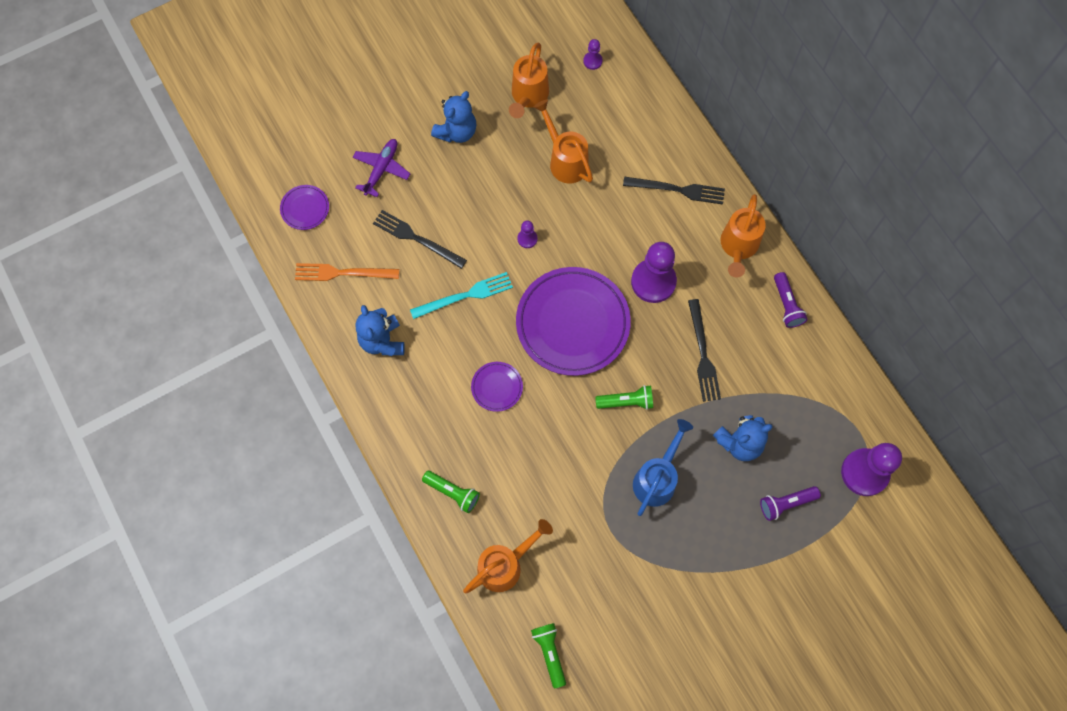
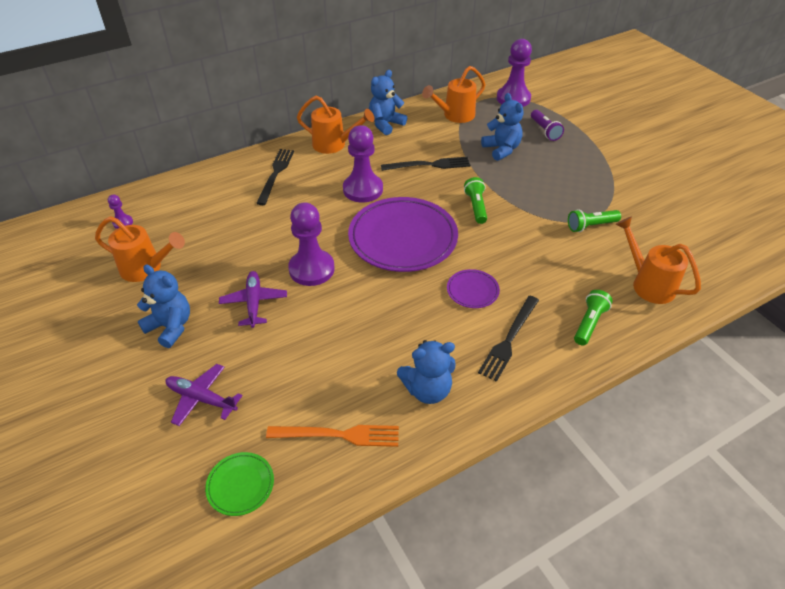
camera: 90 degrees left, 25 degrees down
(305, 208) = (240, 485): purple plate -> green plate
(343, 273) = (338, 435): orange fork -> orange fork turned 90 degrees counterclockwise
(416, 238) = (300, 361): black fork -> black fork (509, 339)
(465, 296) = (373, 316): turquoise fork -> none
(484, 193) = (254, 303): none -> purple plane
(527, 239) = (311, 269): purple pawn -> purple pawn, size x2.20
(549, 653) = (714, 254): green flashlight -> green flashlight (590, 226)
(565, 160) = (229, 242): orange watering can -> orange watering can (455, 116)
(657, 479) = (541, 191): blue watering can -> none
(786, 305) = (385, 124): purple flashlight -> blue teddy bear

